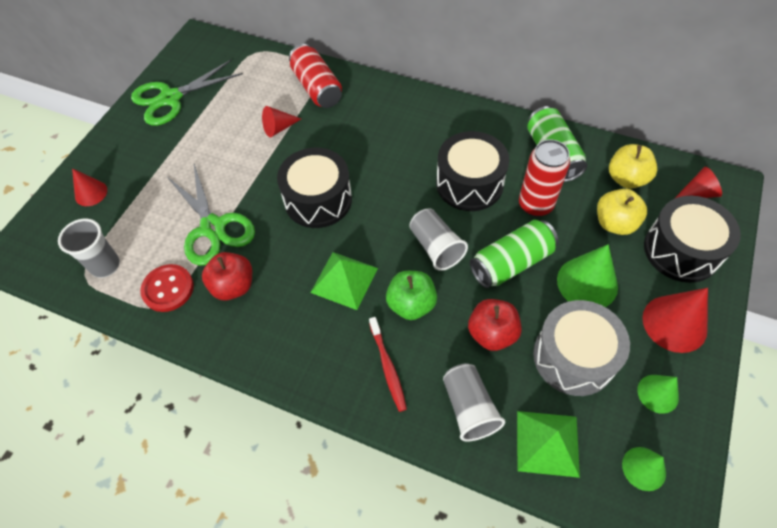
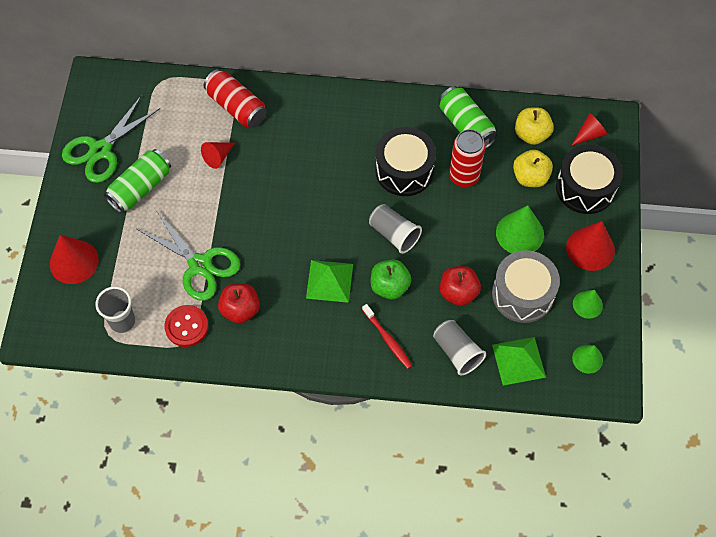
camera: 20 degrees left, 5 degrees up
(91, 193) = (74, 261): red cone -> red cone, size x1.66
(318, 200) = (281, 217): black drum -> none
(511, 263) = (457, 232): green can -> green can (140, 188)

